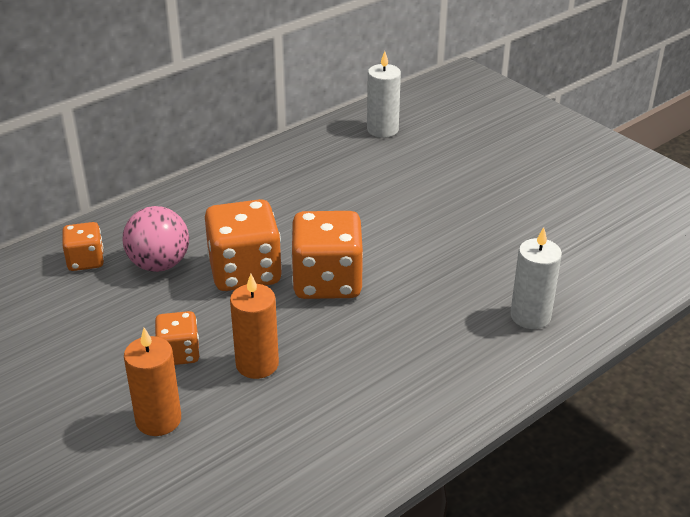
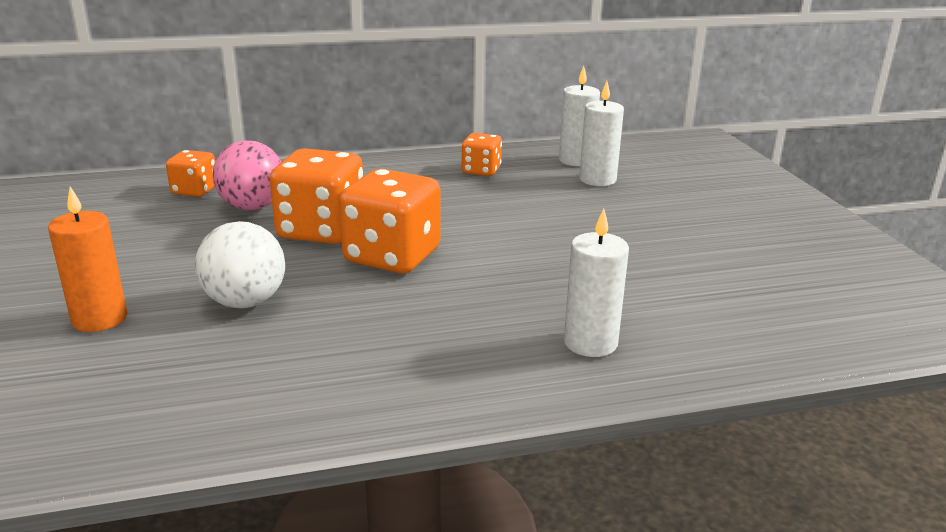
camera: 25 degrees right, 10 degrees down
(179, 353) = (185, 274): orange dice -> orange dice (481, 171)
(257, 364) = (245, 302): orange candle -> white ball
(416, 148) = (597, 179): none -> white candle

